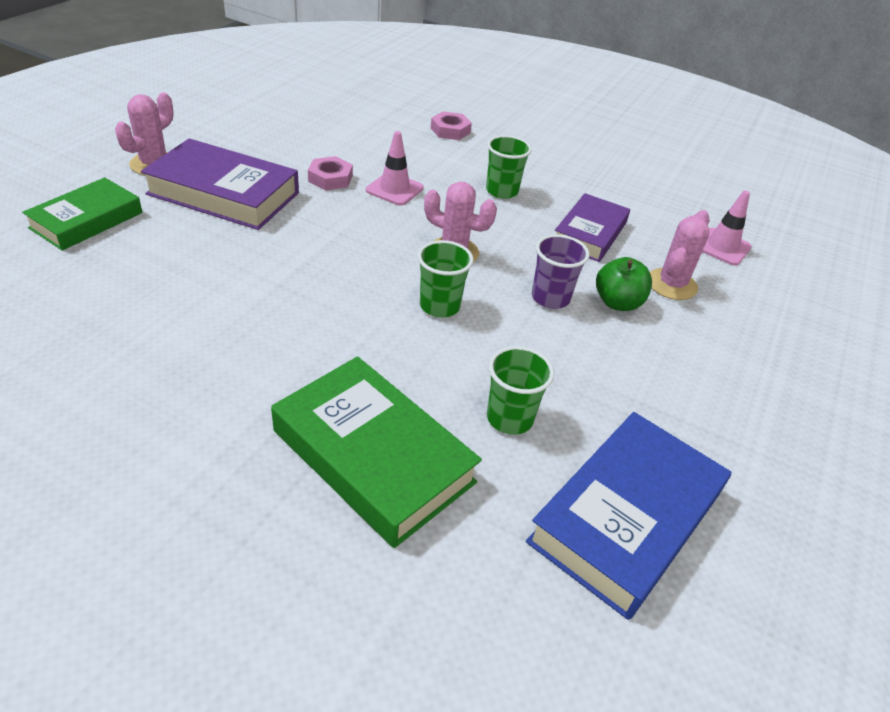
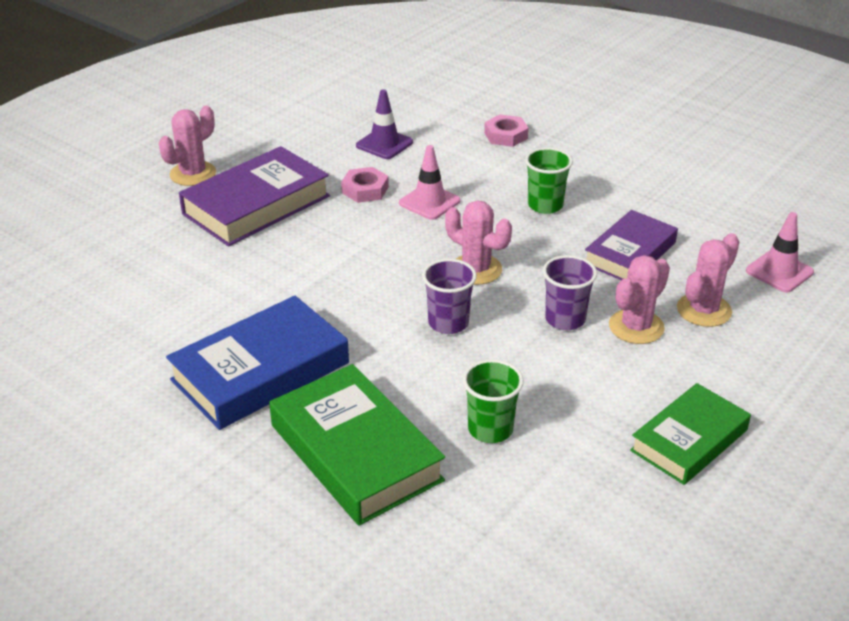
camera: 15 degrees right, 5 degrees down
(87, 220) = (127, 230): green book -> green book (689, 440)
(224, 193) = (256, 205): purple book -> purple book turned 75 degrees counterclockwise
(341, 137) = (384, 144): none -> purple traffic cone
(439, 306) = (448, 323): green cup -> purple cup
(617, 303) = (636, 327): green apple -> pink cactus
(626, 517) = (577, 520): blue book -> blue book (260, 371)

